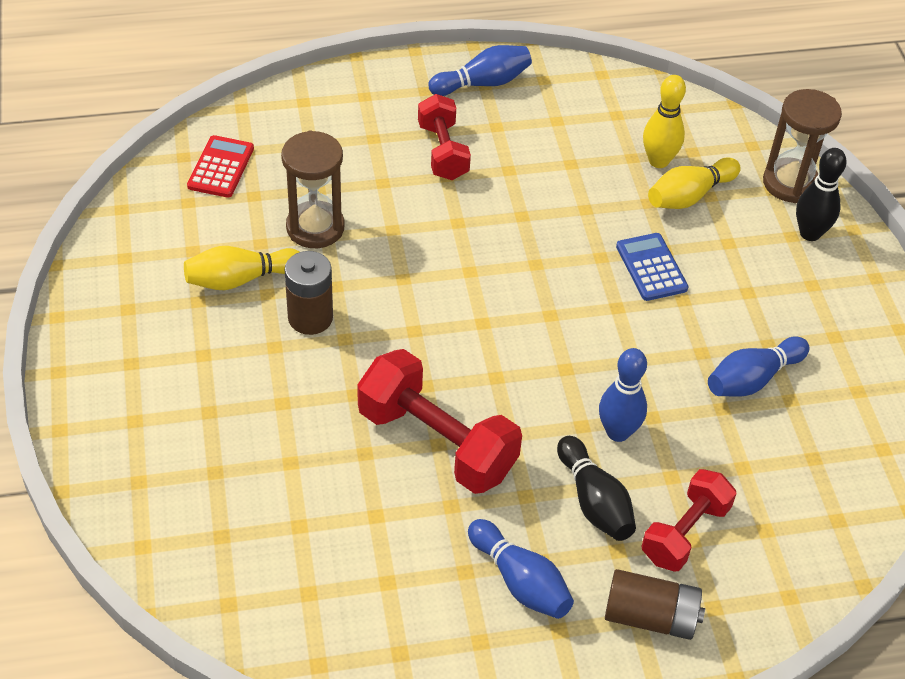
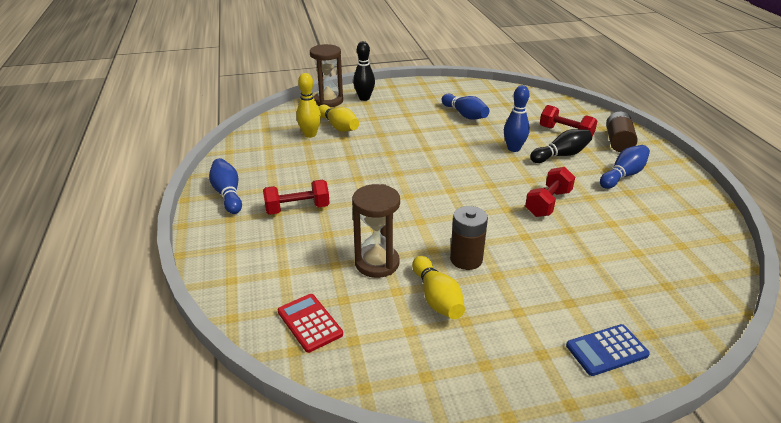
camera: 90 degrees left, 15 degrees down
(221, 167) = (309, 323): red calculator -> red calculator turned 45 degrees clockwise
(437, 442) = (548, 203): red dumbbell -> red dumbbell, size x0.63
(651, 267) = (395, 138): blue calculator -> blue calculator (606, 350)

